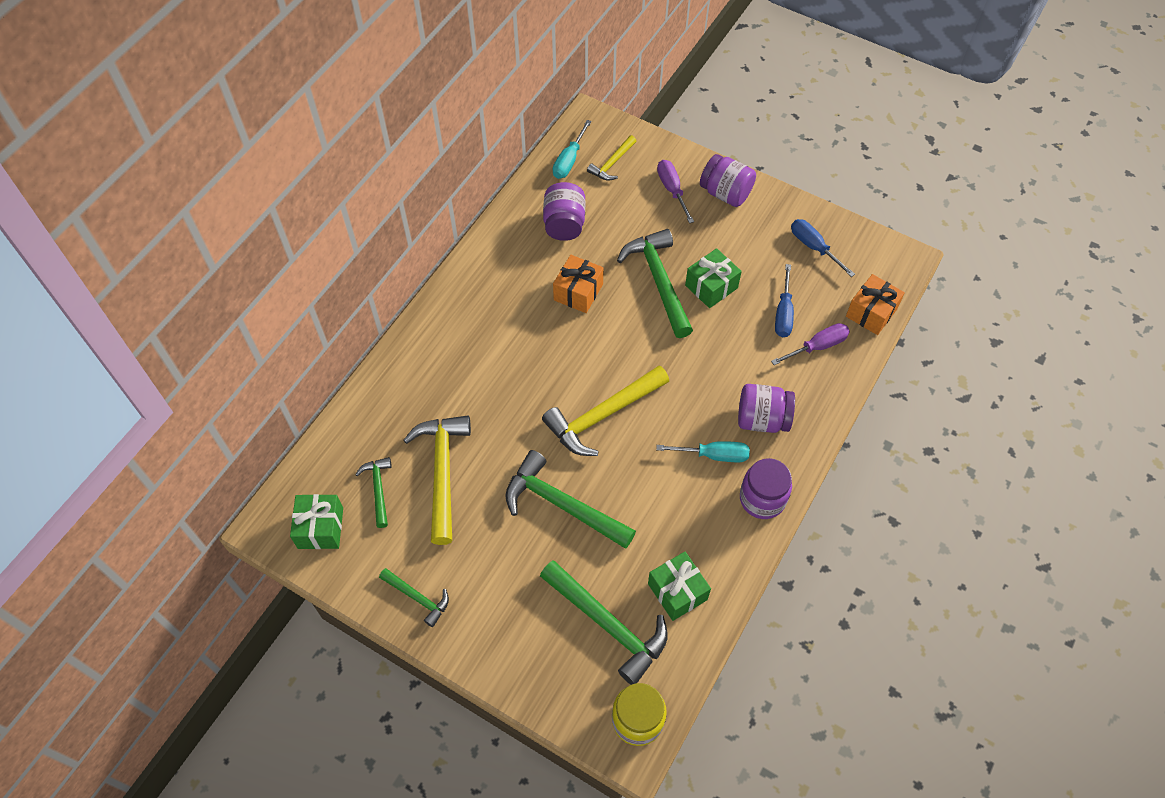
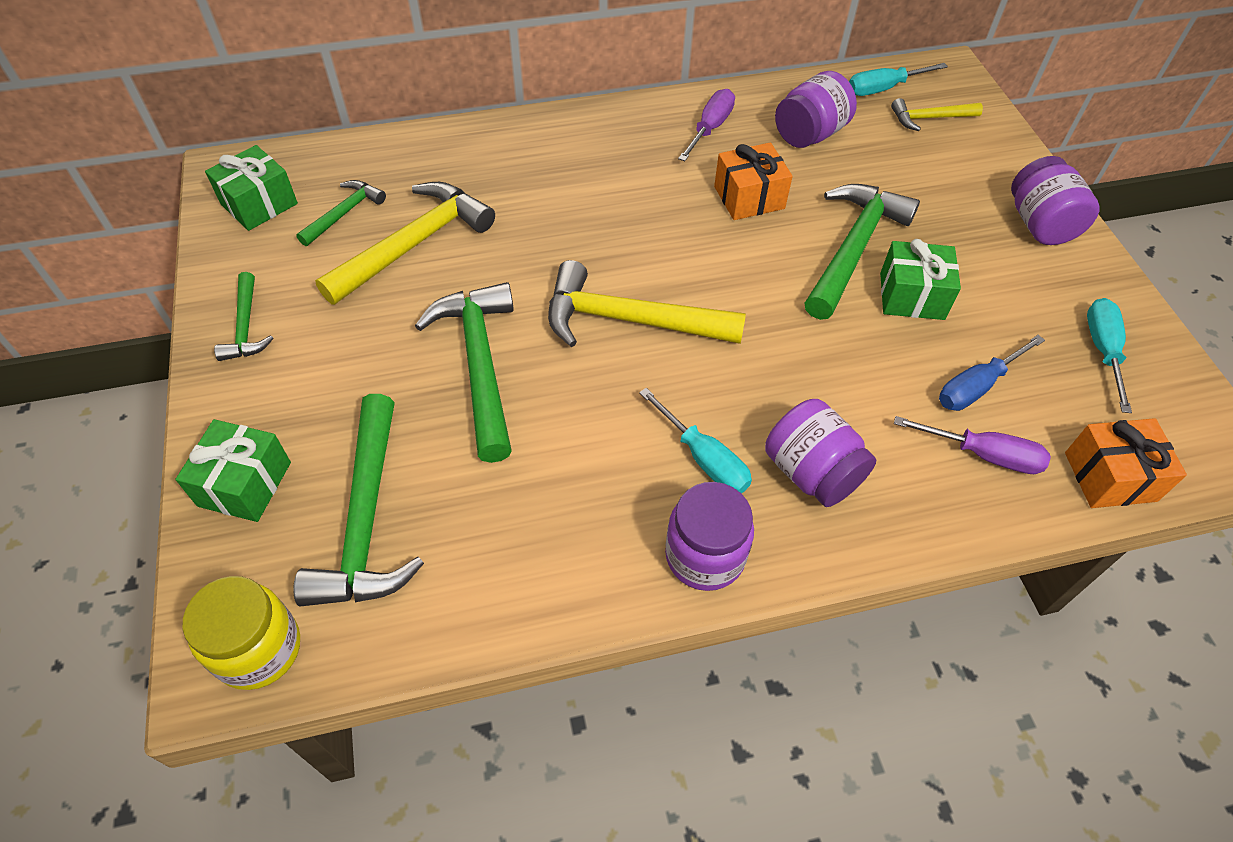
camera: 45 degrees right, 5 degrees down
(672, 190) = (973, 181): purple screwdriver -> purple screwdriver (710, 128)
(677, 591) = (479, 559): green gift -> green gift (244, 484)
(814, 247) = (1102, 351): blue screwdriver -> turquoise screwdriver

